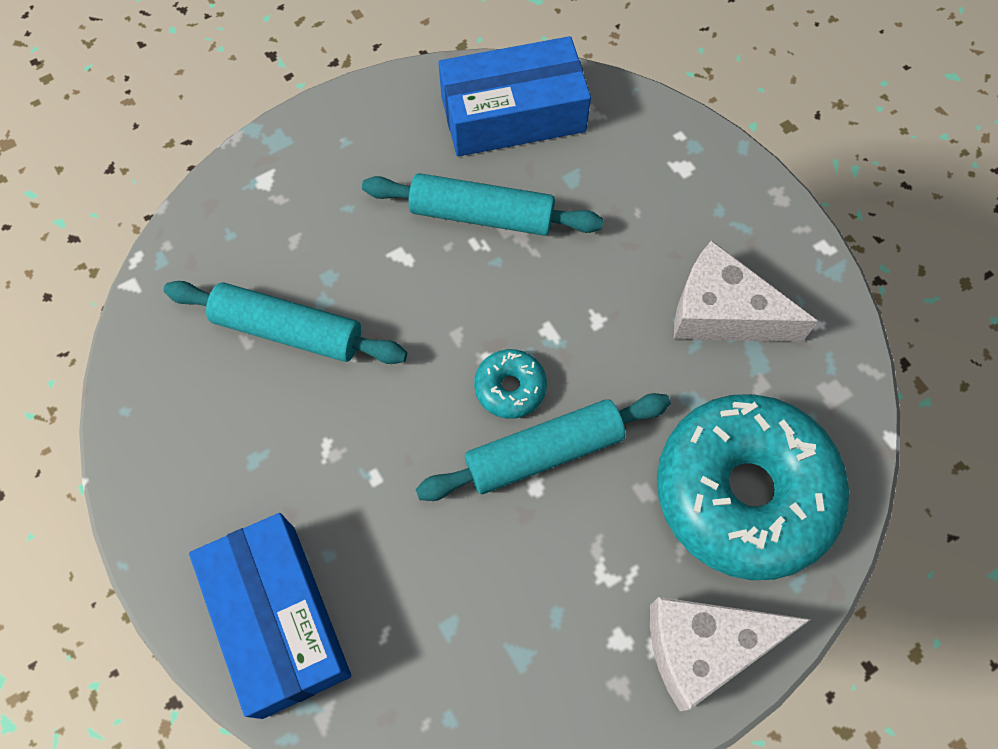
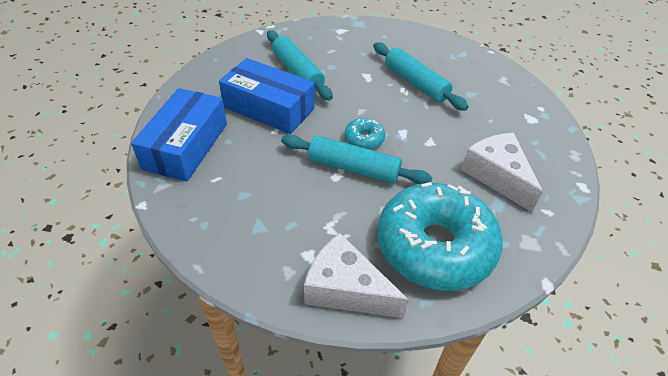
camera: 40 degrees right, 20 degrees down
(513, 114) = (465, 63): blue box -> blue box (269, 108)

